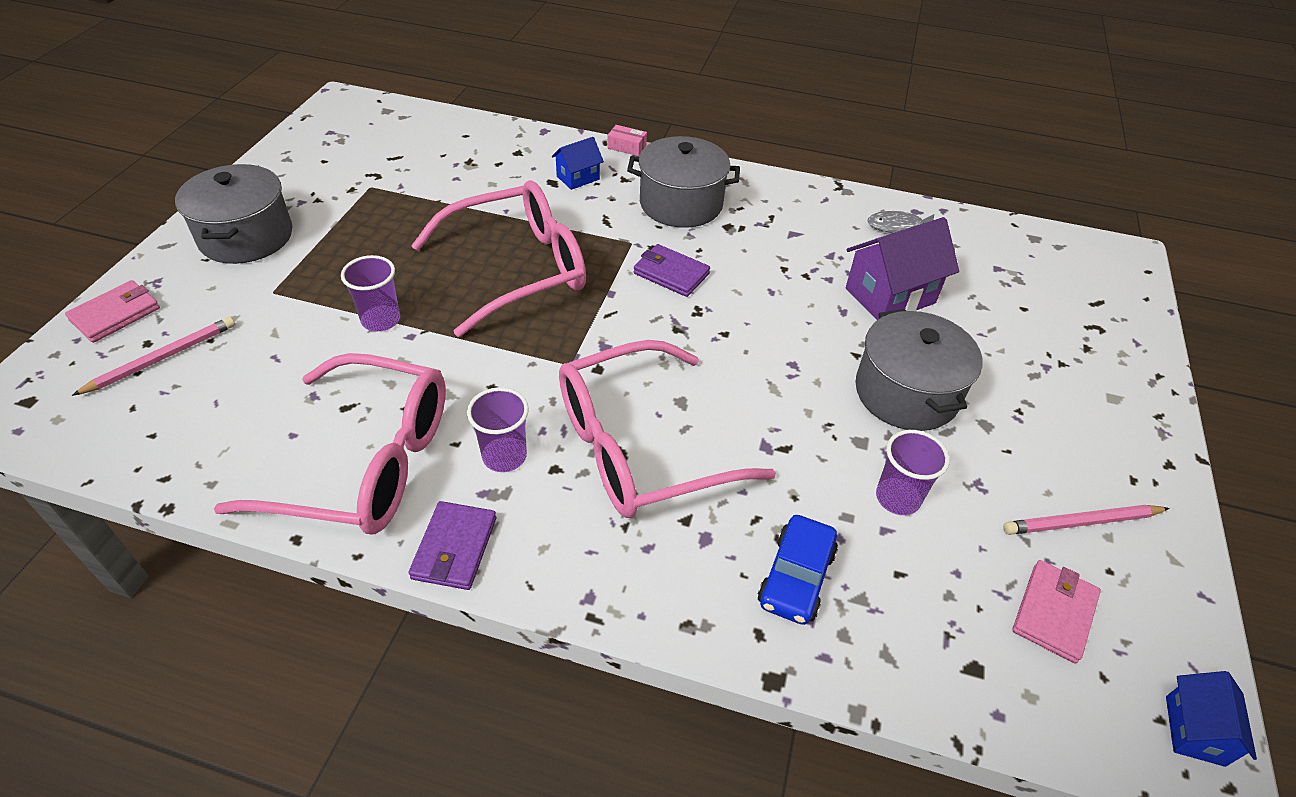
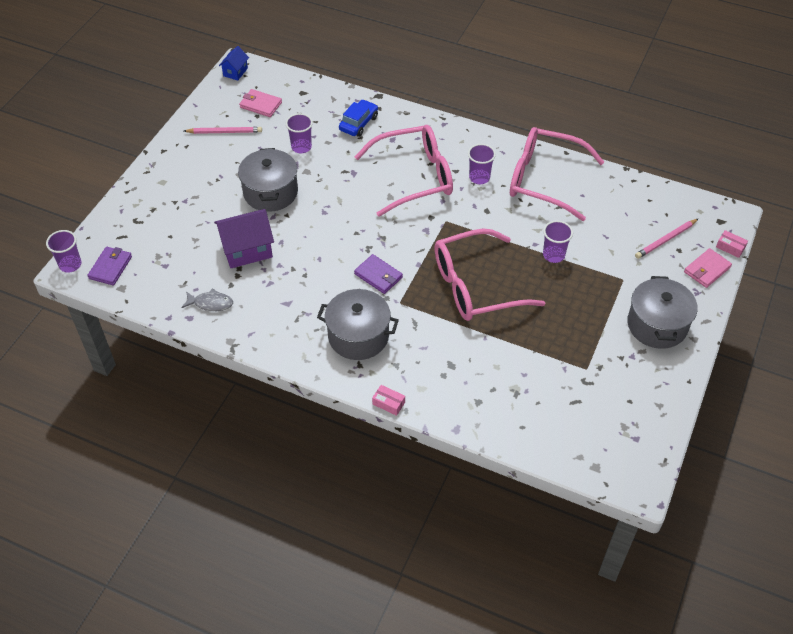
camera: 170 degrees left, 5 degrees up
(44, 353) = (730, 247): none -> pink box
(454, 548) = (499, 144): purple wallet -> purple wallet (110, 267)
(578, 178) = (431, 368): blue house -> none
(1054, 612) = (260, 105): pink wallet -> pink wallet turned 75 degrees clockwise
(1133, 261) = (70, 265): none -> purple cup

